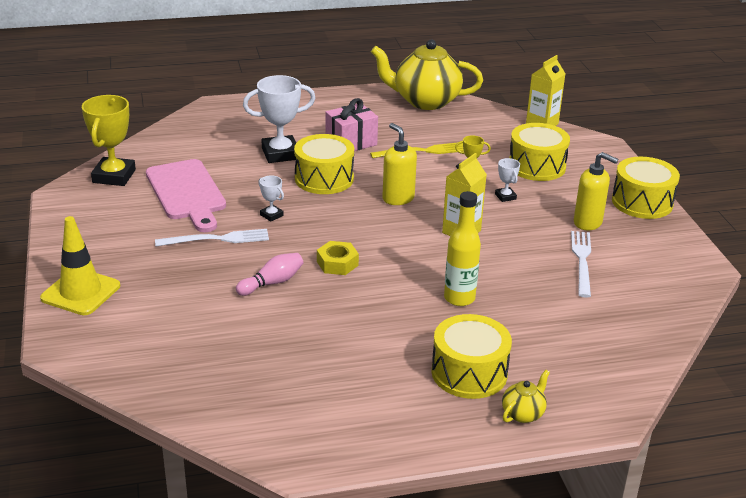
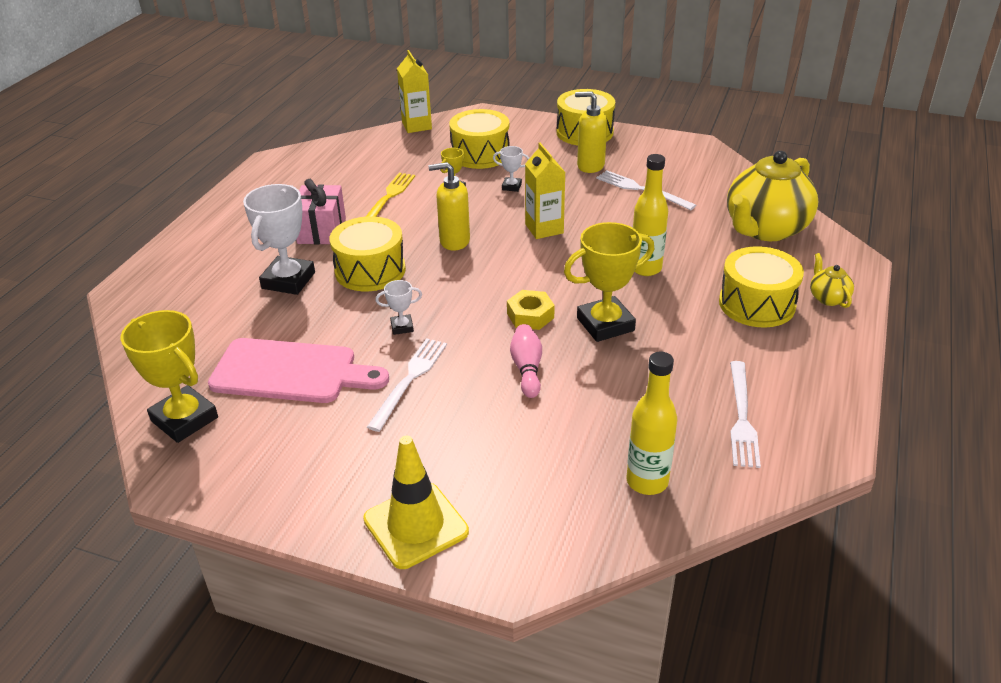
camera: 55 degrees left, 5 degrees up
(190, 375) = (647, 481): none -> yellow bottle
(302, 403) = (742, 417): none -> white fork
(360, 301) = (605, 324): none -> yellow trophy
(425, 101) = (300, 164): yellow teapot -> yellow teapot (765, 229)
(588, 223) = (590, 166): yellow soap dispenser -> yellow soap dispenser turned 135 degrees counterclockwise

